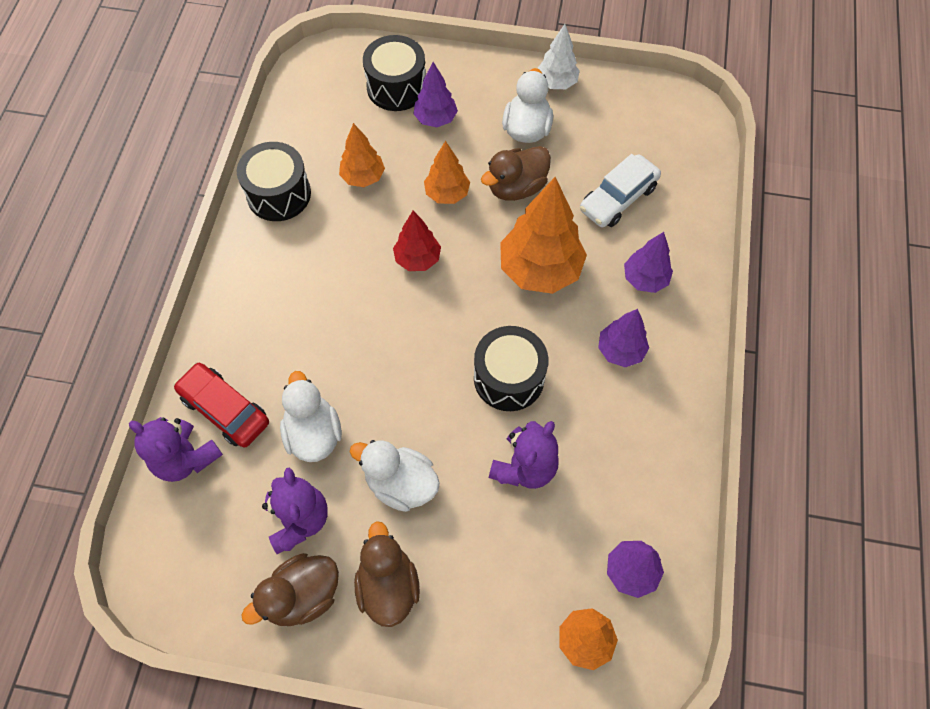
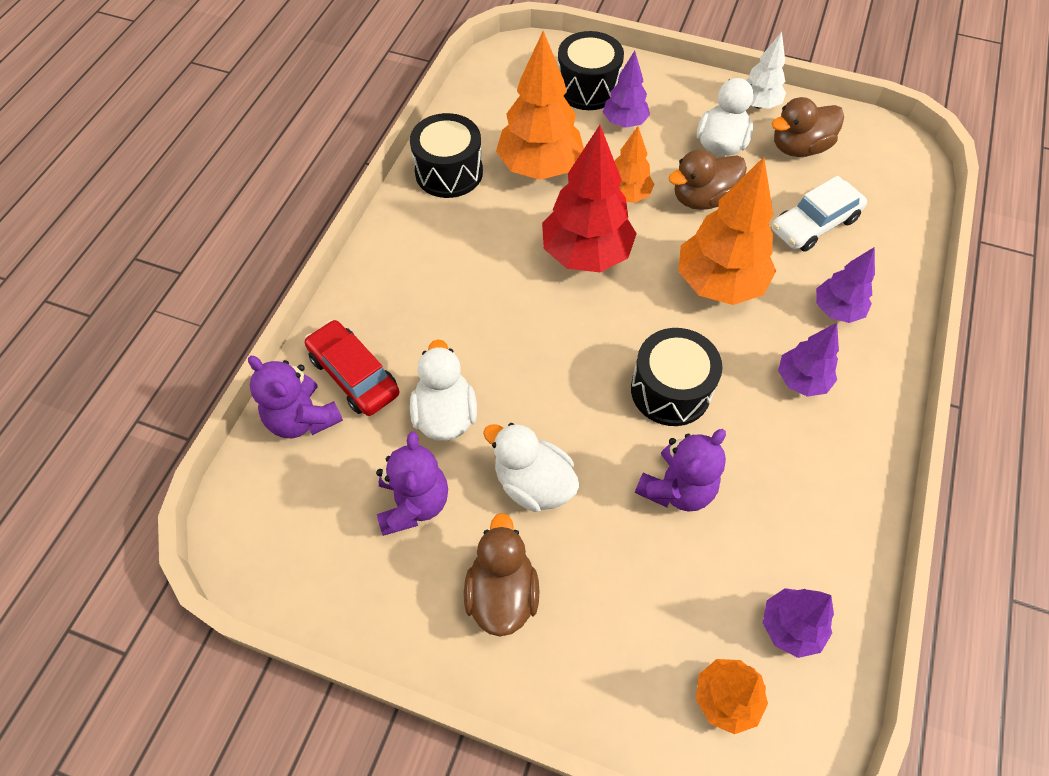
camera: 10 degrees right, 5 degrees down
(302, 595) = (403, 587): brown duck -> brown duck (799, 147)
(363, 177) = (539, 167): orange tree -> orange tree, size x1.78
(417, 259) = (586, 254): red tree -> red tree, size x1.78

